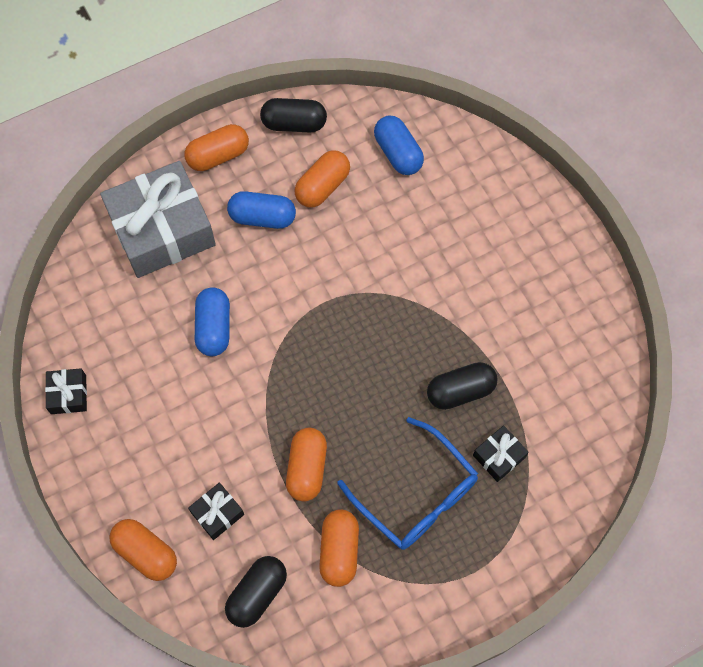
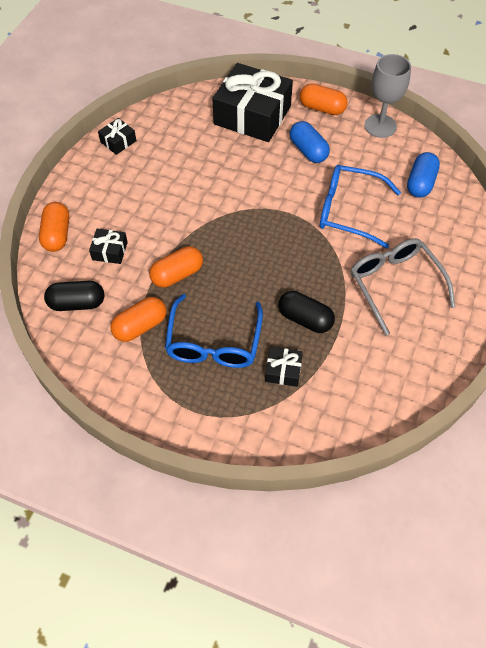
camera: 50 degrees right, 10 degrees down
(162, 230) = (252, 115): grey gift -> black gift
(214, 327) = (219, 174): blue capsule -> none
(294, 123) = (380, 126): black capsule -> grey goblet
(322, 186) = (358, 164): orange capsule -> none
(371, 246) = (347, 211): none -> blue glasses
(489, 279) = (394, 283): none -> grey glasses

